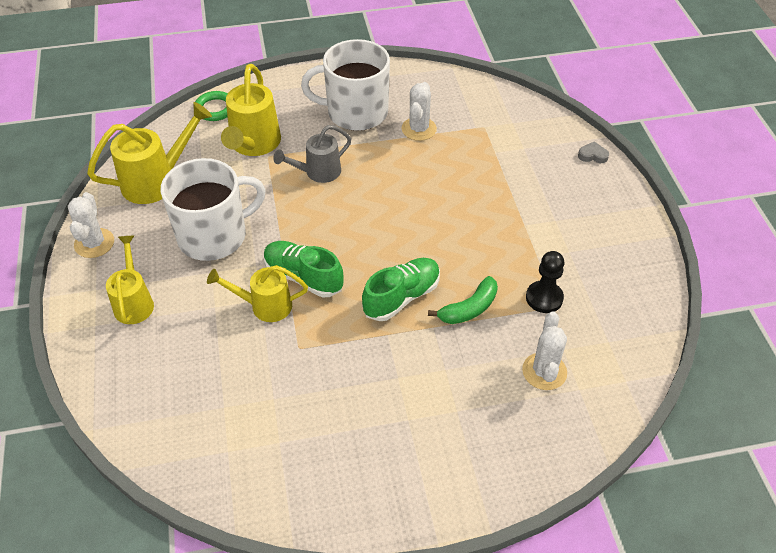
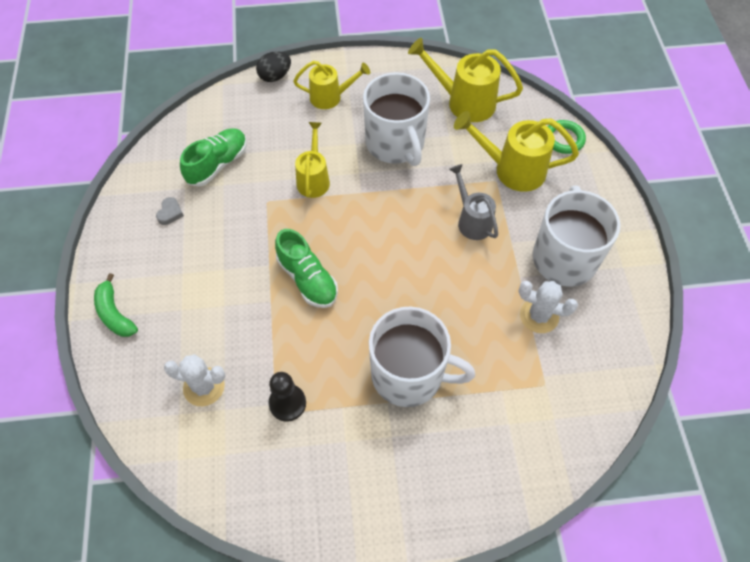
camera: 95 degrees right, 10 degrees up
(87, 367) = (275, 76): none -> black egg
(94, 243) = (394, 69): white cactus -> none
(156, 181) = (464, 102): yellow watering can -> yellow watering can turned 135 degrees clockwise
(303, 277) = (341, 206): green shoe -> green shoe (217, 164)
(469, 308) = (285, 333): green banana -> green banana (115, 314)
(494, 211) = (409, 374): none -> white mug
(592, 155) = (495, 504): grey heart -> grey heart (170, 213)

